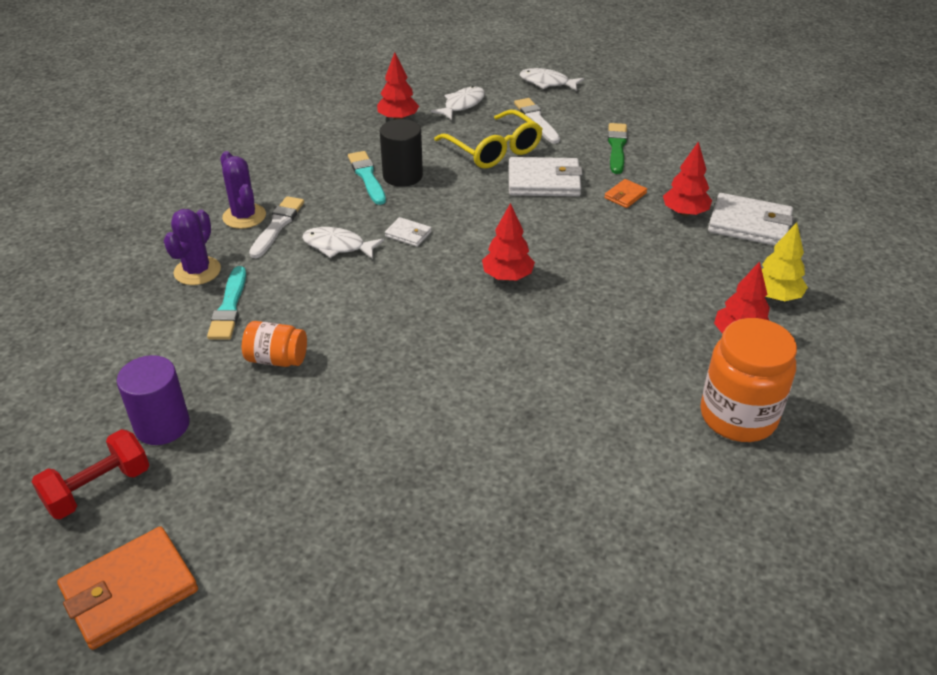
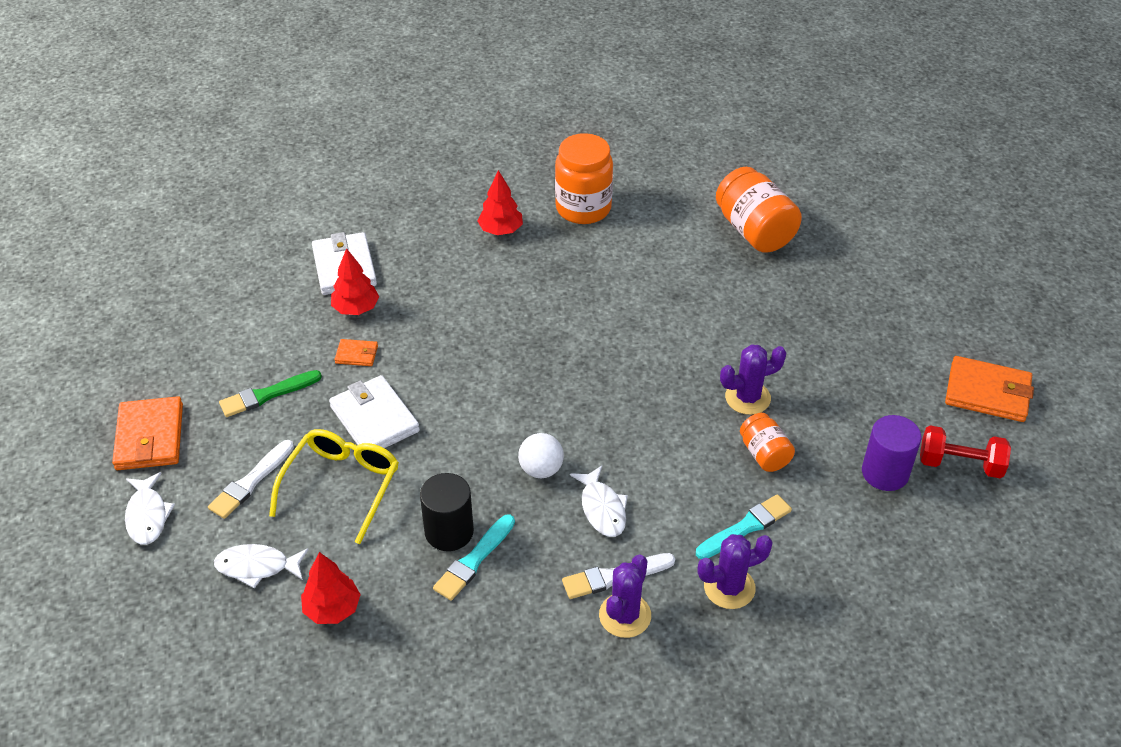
camera: 125 degrees left, 5 degrees up
(346, 386) = (747, 398): none -> purple cactus
(408, 234) = (541, 469): white wallet -> white ball
(507, 276) = (542, 374): red tree -> none
(581, 553) = (754, 231): none -> orange jar
(618, 98) = (150, 437): none -> orange wallet
(775, 296) = (436, 227): yellow tree -> none

